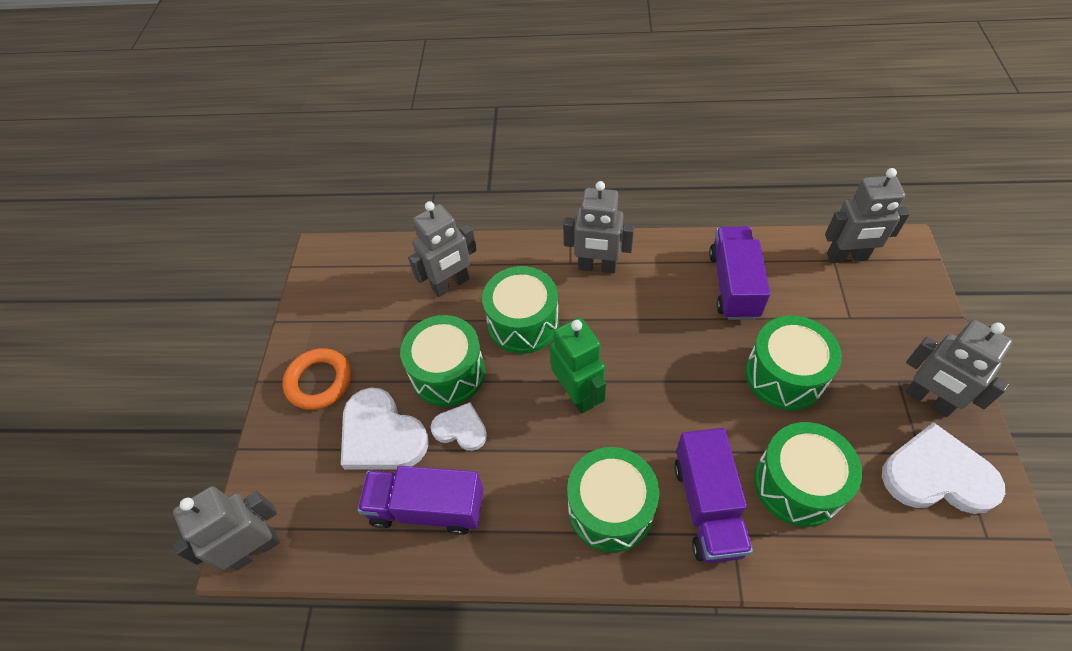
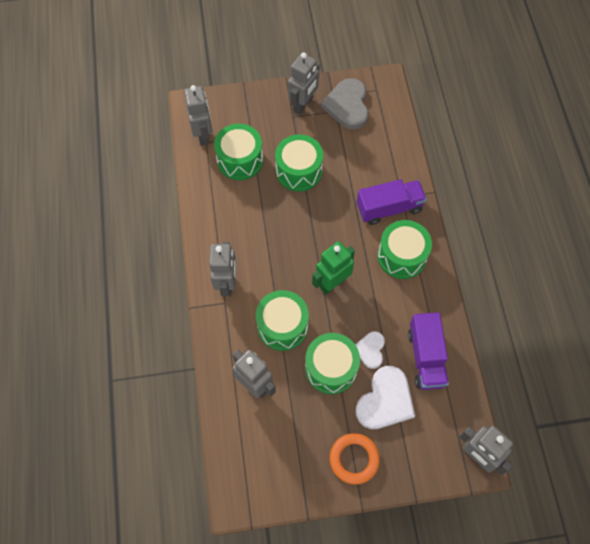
camera: 105 degrees left, 10 degrees up
(733, 285) = (233, 198): purple truck -> none
(797, 484) = (366, 166): green drum -> green drum (240, 160)
(937, 475) = (347, 105): white heart -> grey heart

